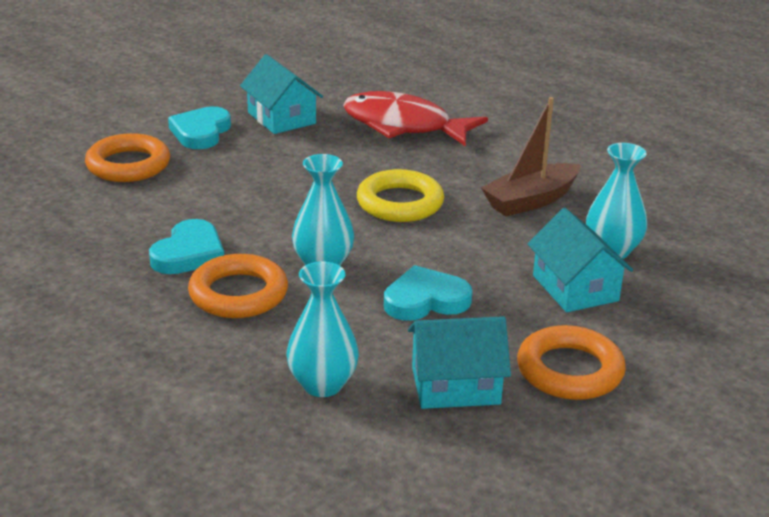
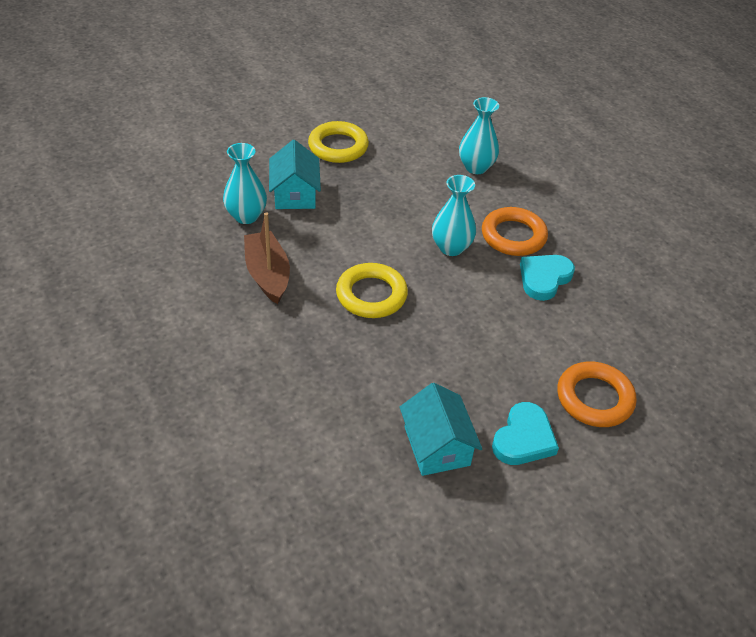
camera: 165 degrees left, 15 degrees up
(403, 126) = (318, 402): red fish -> none
(425, 300) = (395, 206): turquoise heart -> none
(455, 385) = (404, 152): turquoise house -> none
(530, 201) = (267, 274): brown boat -> brown boat turned 90 degrees counterclockwise
(569, 370) = (338, 147): orange ring -> yellow ring

